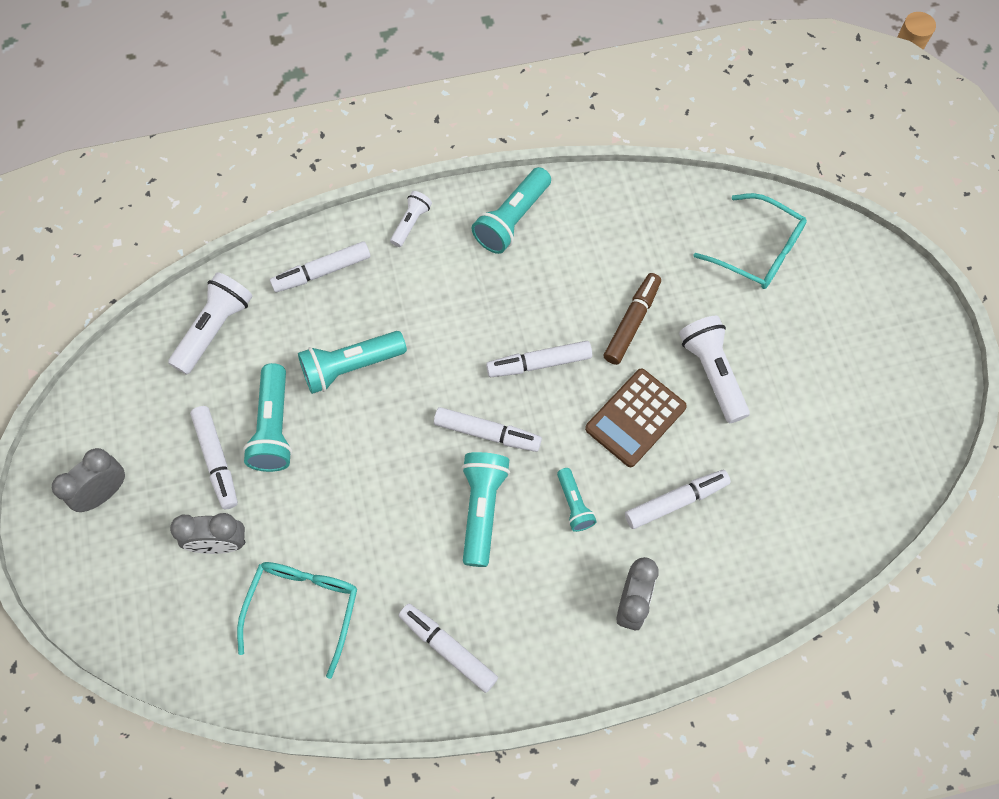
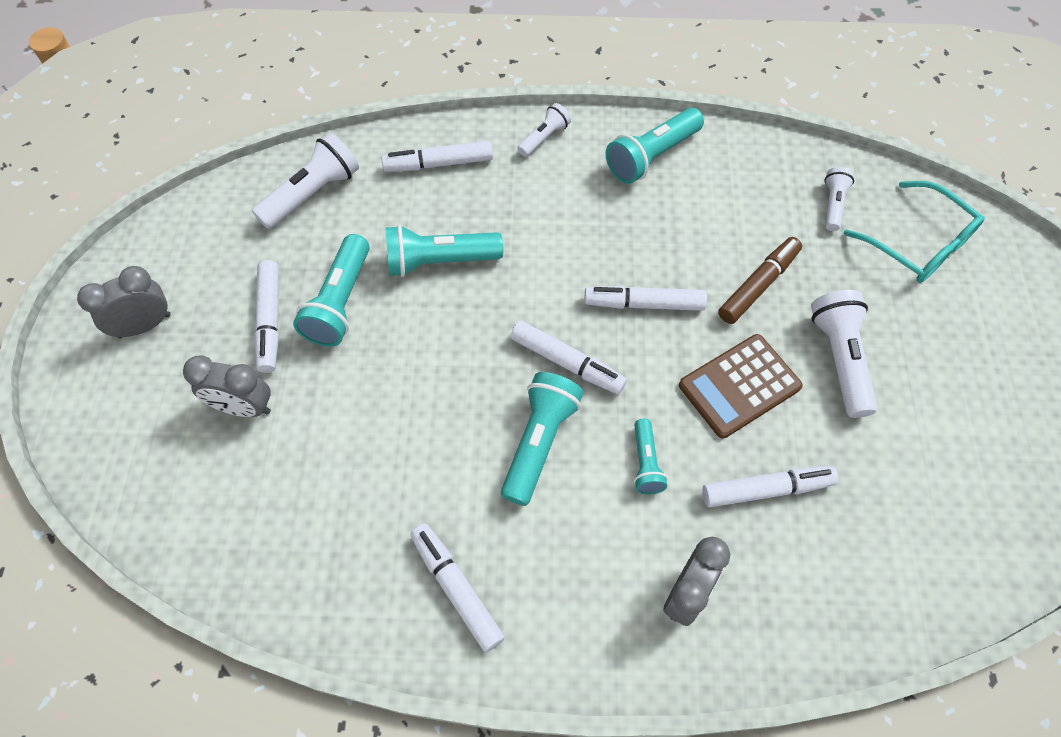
camera: 15 degrees right, 5 degrees down
(303, 608) = (309, 499): turquoise glasses -> none
(679, 230) = (833, 204): none -> white flashlight

